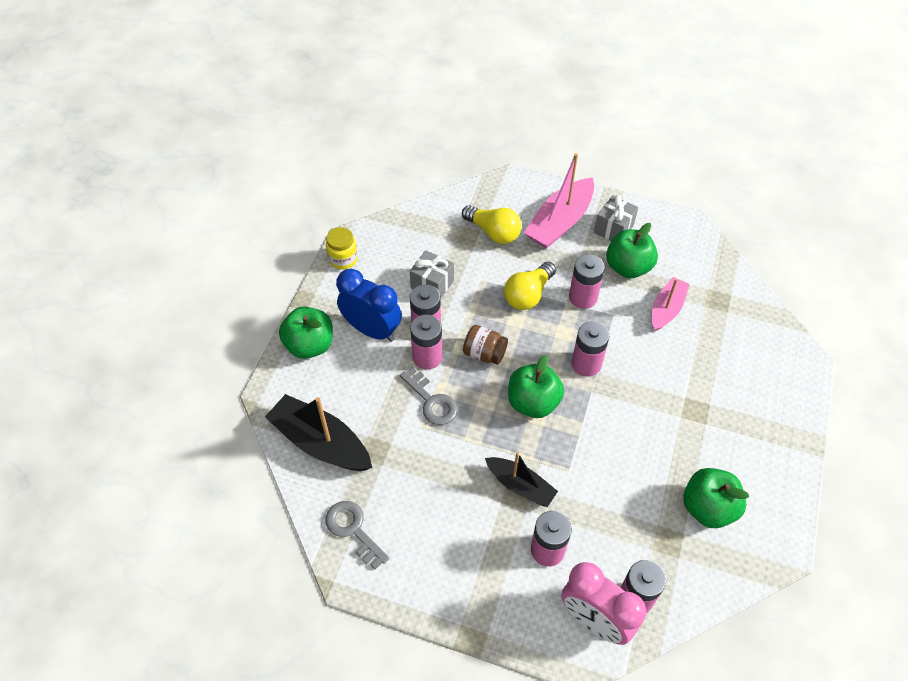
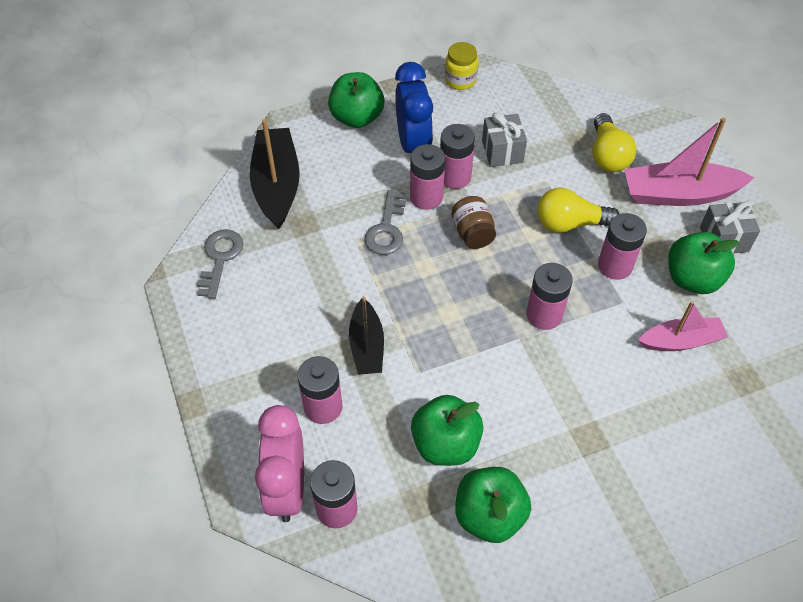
camera: 50 degrees right, 0 degrees up
(533, 402) = (460, 301): green apple -> green apple (445, 444)

